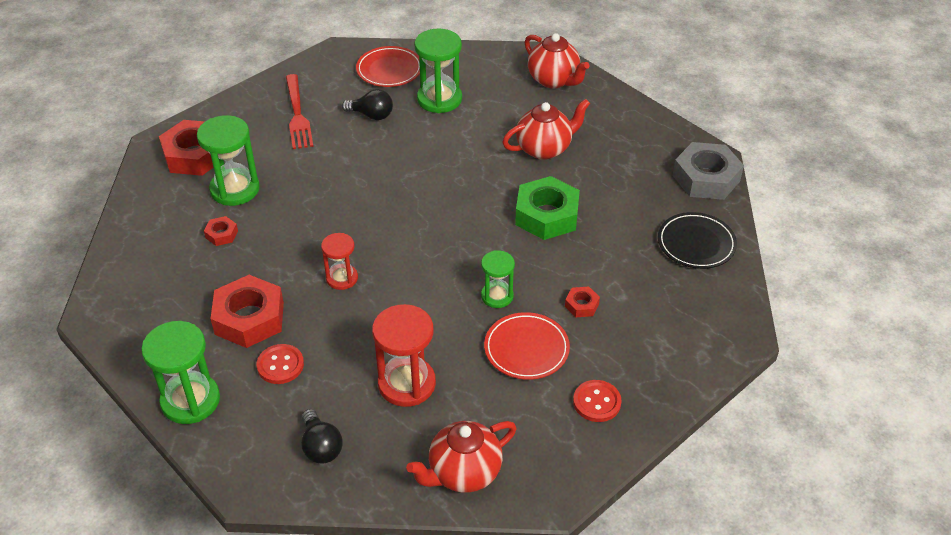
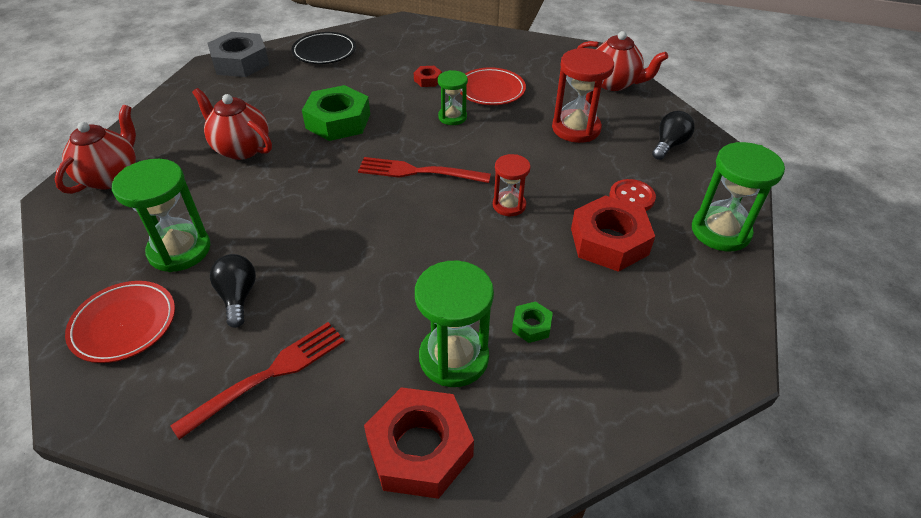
camera: 120 degrees left, 0 degrees up
(221, 234) = (531, 326): red nut -> green nut
(430, 240) = (418, 172): none -> red fork
(597, 402) = (507, 54): red button -> none

